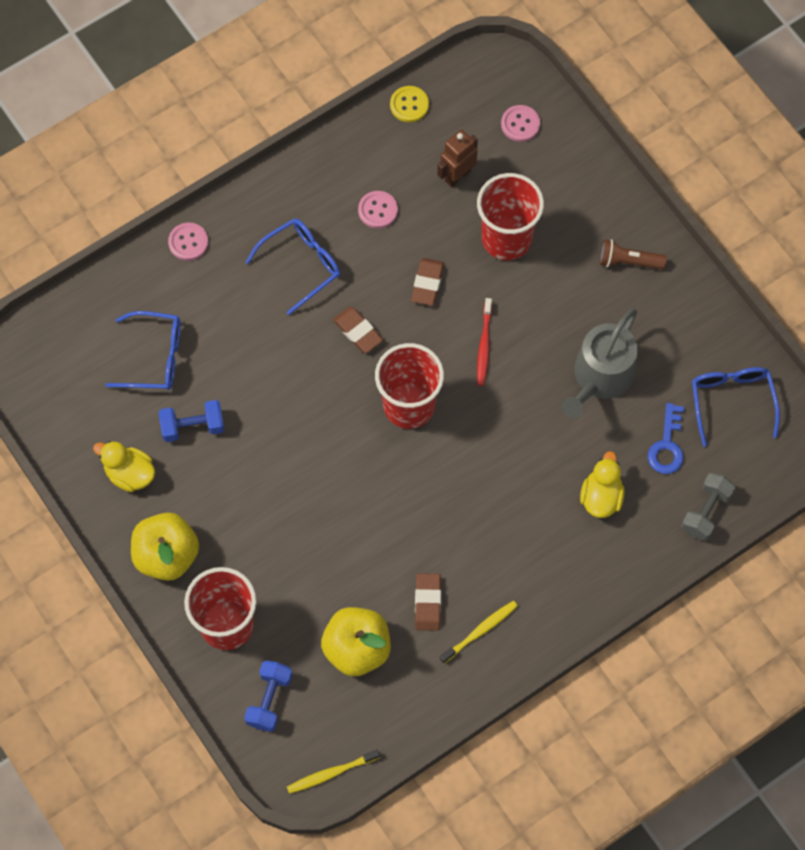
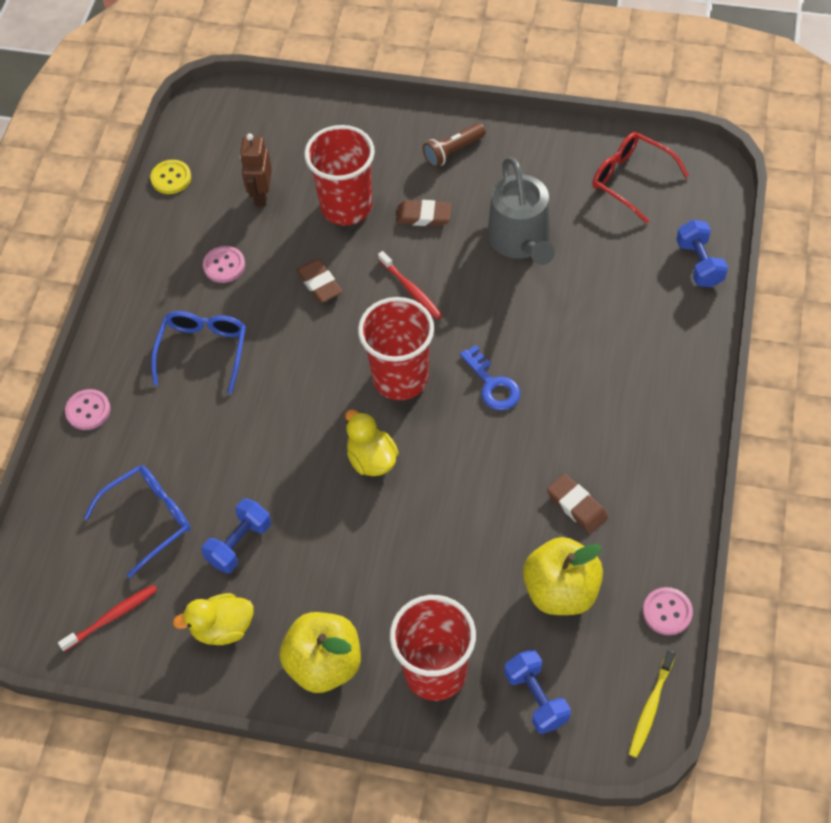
camera: 40 degrees left, 10 degrees down
(73, 403) = (112, 617): none -> red toothbrush
(357, 331) = (301, 360): brown eraser -> brown eraser (423, 216)
(480, 631) = (639, 489): yellow toothbrush -> none
(520, 124) = (272, 127): pink button -> pink button (667, 612)
(601, 497) = (616, 317): yellow duck -> yellow duck (371, 459)
(667, 446) = (621, 245): blue key -> blue key (493, 385)
(705, 511) = (699, 264): grey dumbbell -> blue dumbbell
(731, 401) = (630, 179): blue glasses -> red glasses

